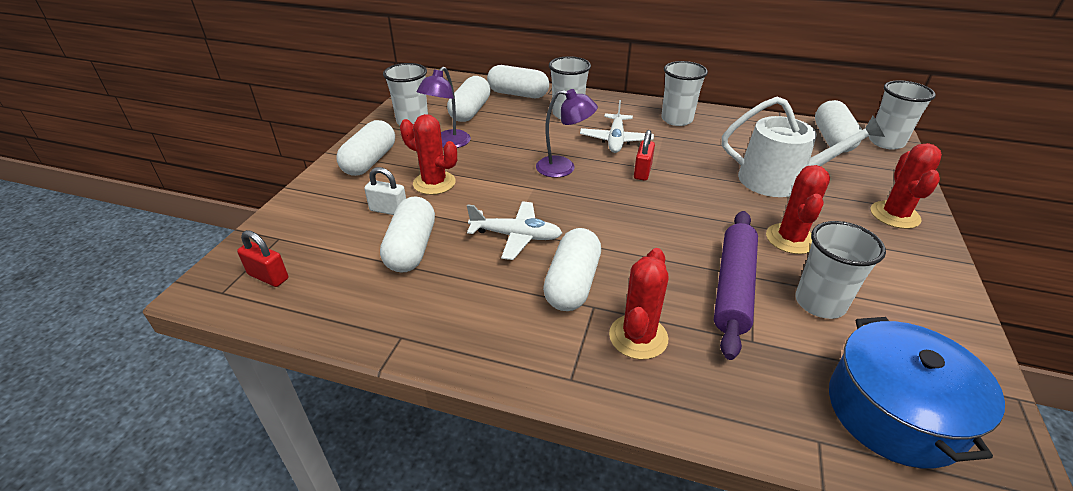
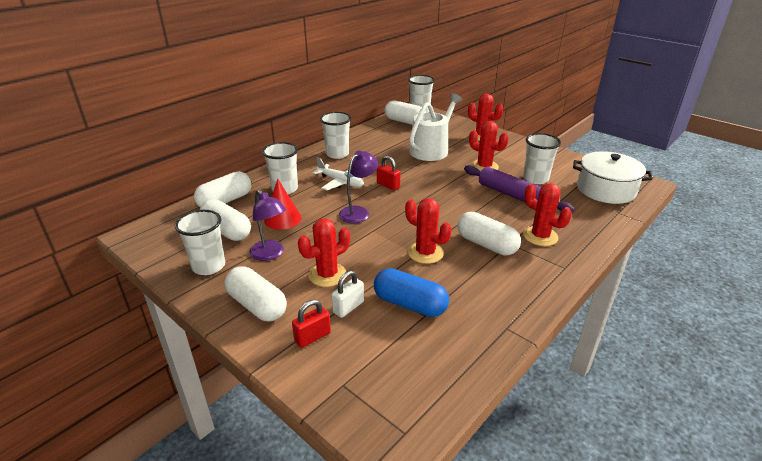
camera: 65 degrees left, 5 degrees down
(268, 277) = (399, 396): red padlock -> red padlock (312, 337)
(411, 248) = (410, 304): white capsule -> blue capsule
(512, 130) = (282, 219): none -> red cone
(516, 236) = (425, 253): white plane -> red cactus
(894, 412) = (606, 190): blue pot -> white pot

